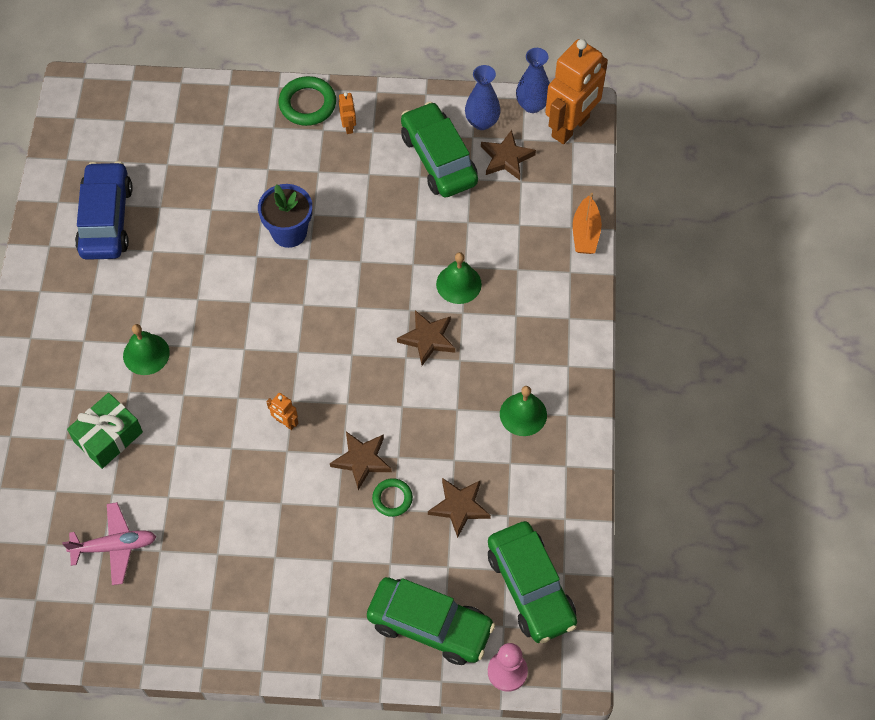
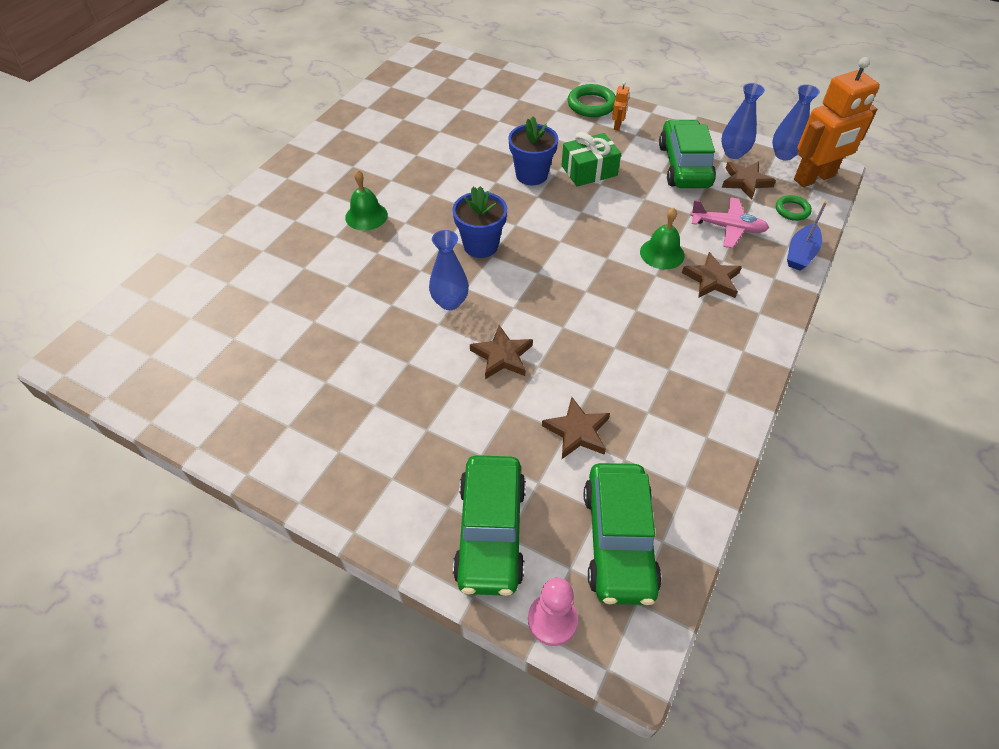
camera: 25 degrees right, 10 degrees down
(106, 219) = (394, 126): blue car -> none
(108, 437) = (297, 260): green gift -> green gift (589, 170)
(115, 546) = (244, 341): pink plane -> pink plane (728, 228)
(281, 344) = (481, 246): none -> blue flower pot
(285, 422) = (450, 302): orange robot -> blue vase
(392, 498) = (514, 398): green ring -> green ring (792, 210)
(428, 339) = (613, 284): brown star -> brown star (712, 279)
(430, 625) = (491, 532): green car -> green car turned 45 degrees clockwise
(523, 414) = (680, 375): green bell -> none
(585, 233) = (801, 254): orange boat -> blue boat

